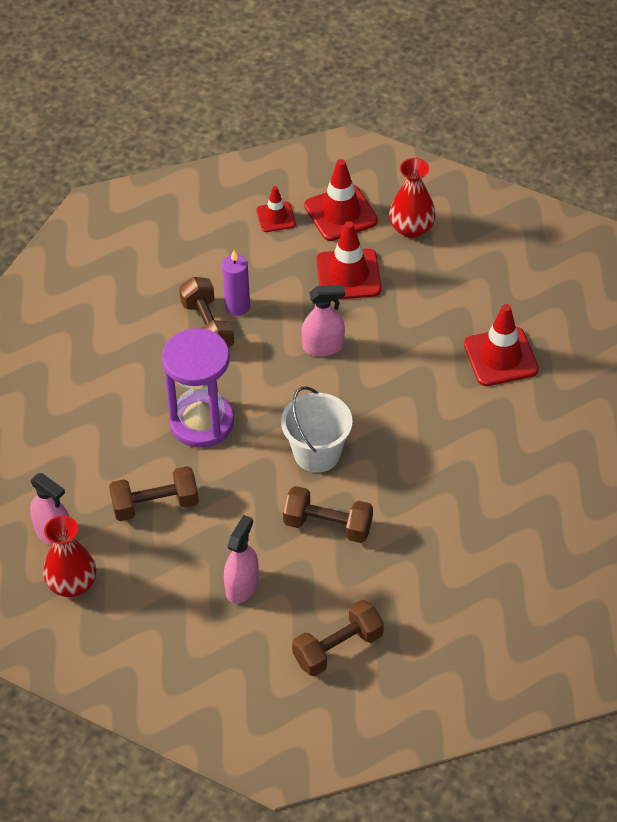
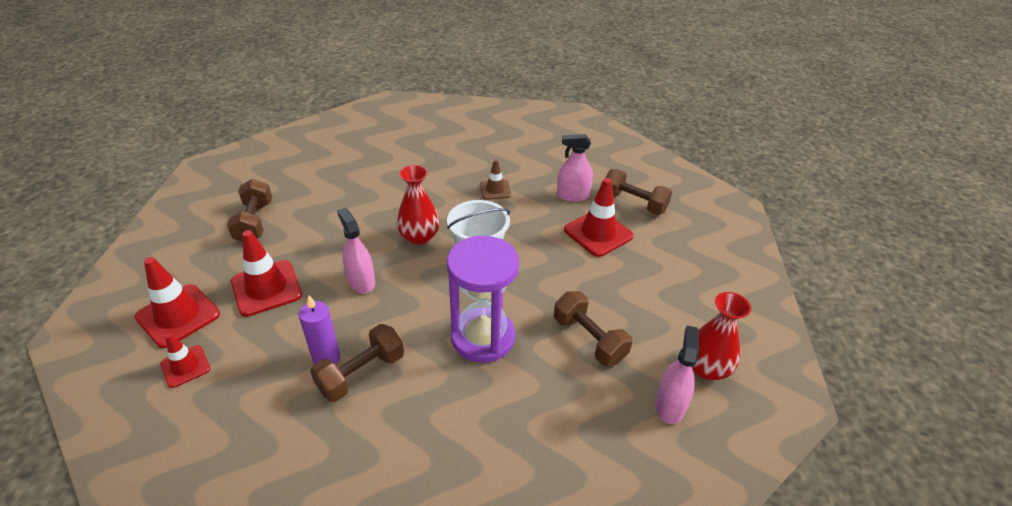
camera: 115 degrees left, 10 degrees down
(242, 586) = (624, 261): pink spray bottle -> pink spray bottle (573, 195)
(328, 525) = (541, 232): brown dumbbell -> brown dumbbell (254, 222)
(411, 228) = (198, 262): red vase -> red vase (419, 237)
(429, 507) = (495, 190): none -> brown traffic cone
(500, 357) = (341, 185): red traffic cone -> red traffic cone (598, 233)

